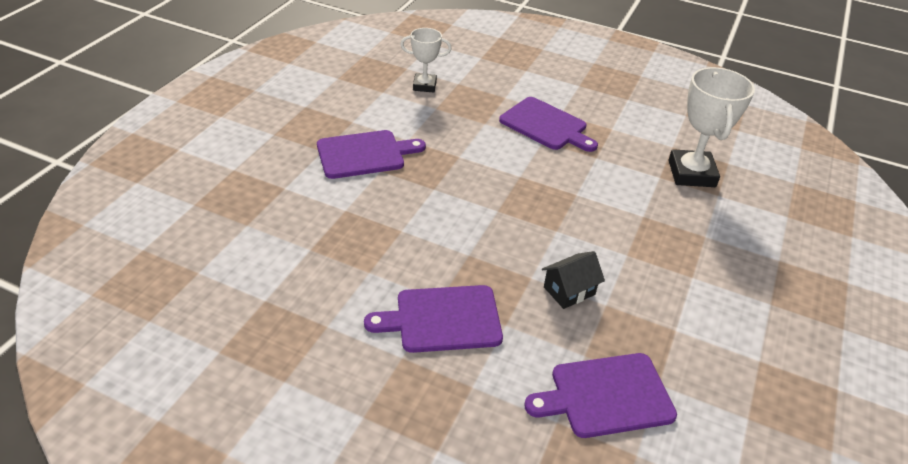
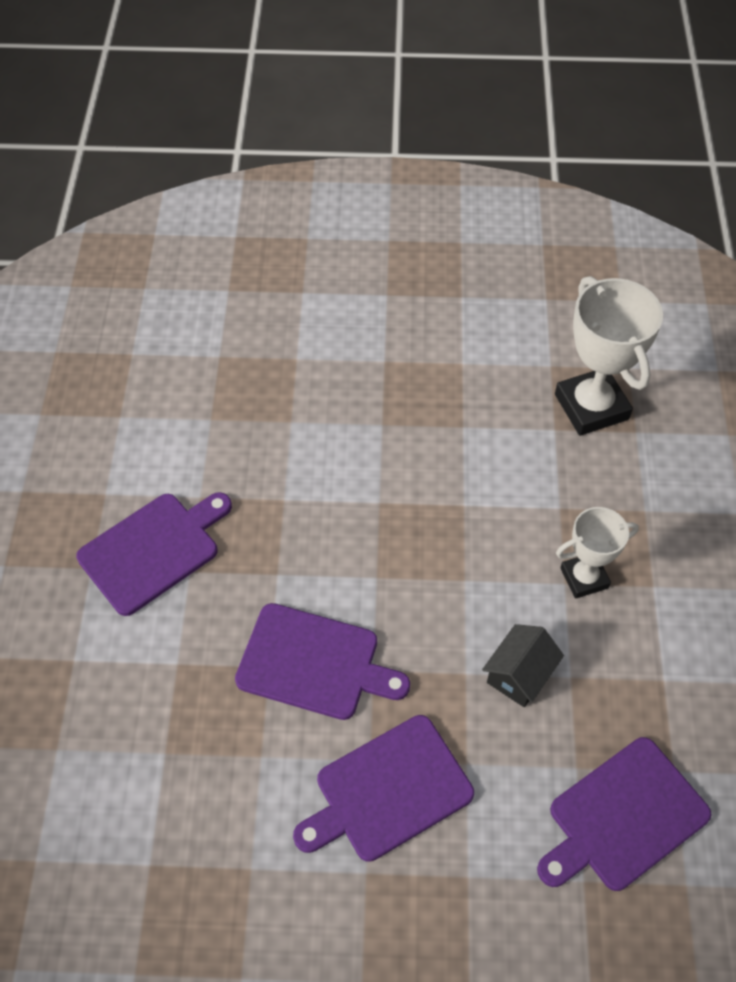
camera: 20 degrees left, 15 degrees up
(424, 86) = (174, 380): white trophy -> white trophy (584, 578)
(546, 125) = (374, 392): purple cutting board -> purple cutting board (314, 663)

